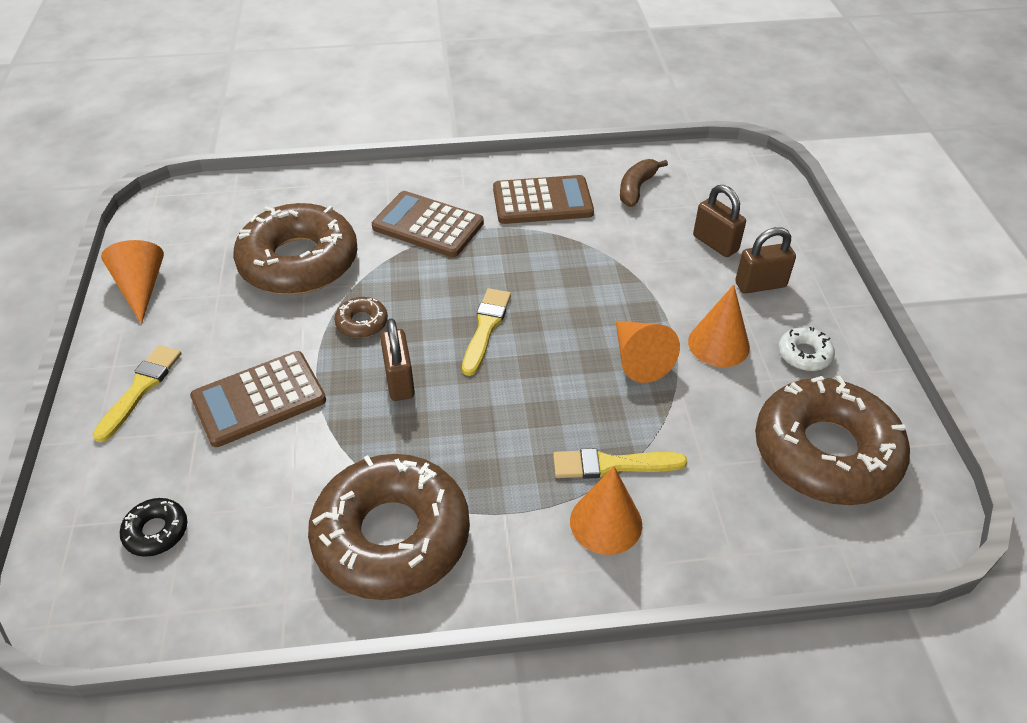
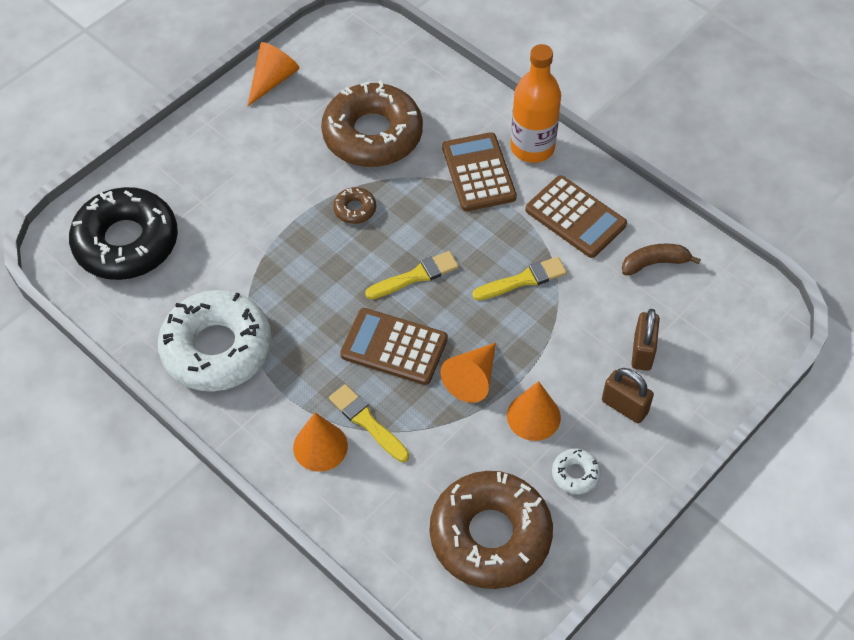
camera: 50 degrees right, 10 degrees up
(140, 389) = (203, 150): yellow brush -> yellow brush (523, 280)
(156, 531) = (126, 242): black donut -> black donut, size x2.44
(259, 399) = (248, 210): brown calculator -> brown calculator (394, 347)
(392, 536) = (217, 348): brown donut -> white donut
(399, 381) = (328, 265): brown padlock -> none
(444, 183) = (532, 148): none -> orange bottle

